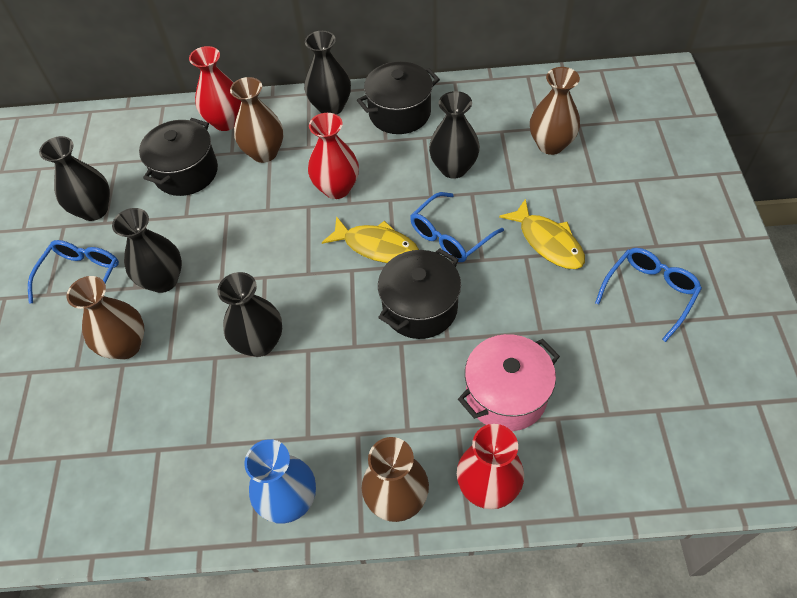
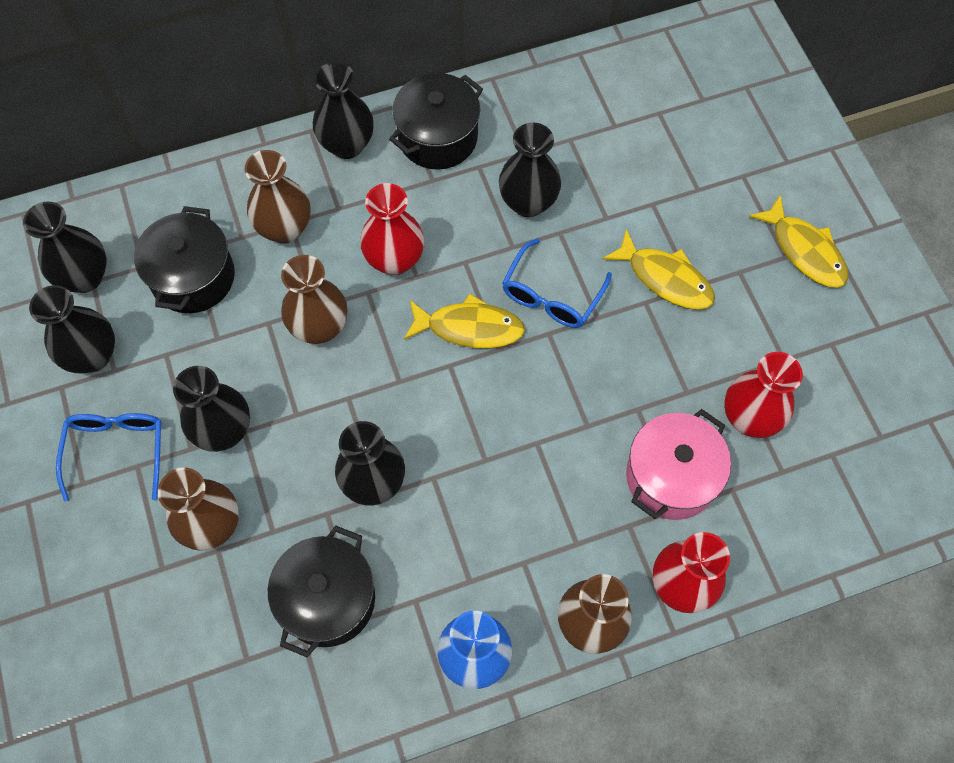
camera: 20 degrees left, 10 degrees up
(112, 158) = (85, 277): none -> black vase
(226, 122) = (217, 193): red vase -> red vase (749, 418)
(420, 308) = (545, 395): black pot -> black pot (328, 599)
(551, 144) = (634, 147): brown vase -> brown vase (319, 327)
(649, 293) = (791, 318): blue glasses -> none
(674, 244) = (804, 250): none -> yellow fish

